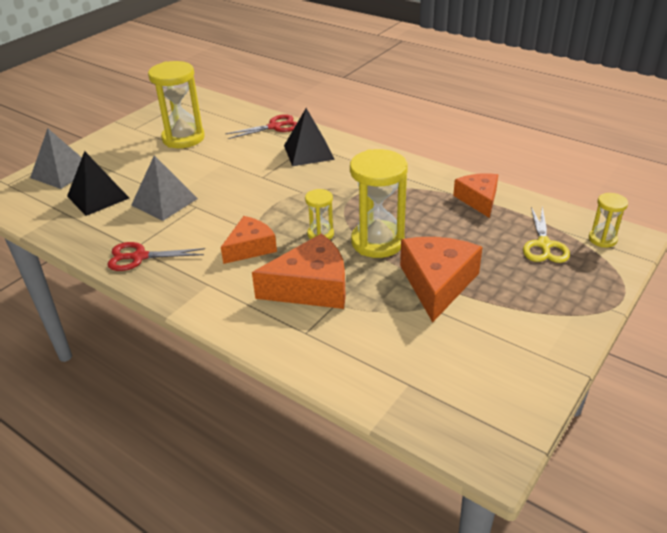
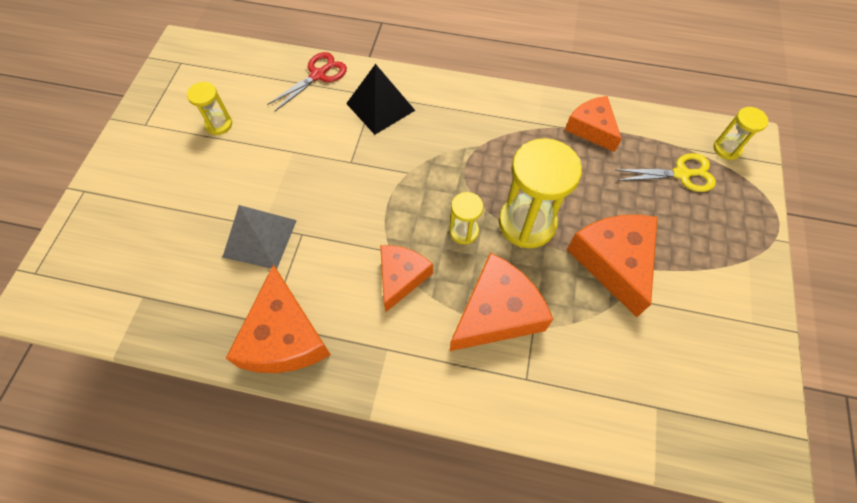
camera: 25 degrees left, 25 degrees up
(62, 173) = (97, 230): grey pyramid -> none
(98, 197) = (172, 257): black pyramid -> none
(139, 257) = (284, 336): red scissors -> orange cheese
(183, 138) = (219, 124): yellow hourglass -> yellow hourglass, size x0.51
(544, 245) = (681, 174): yellow scissors -> yellow scissors turned 75 degrees counterclockwise

